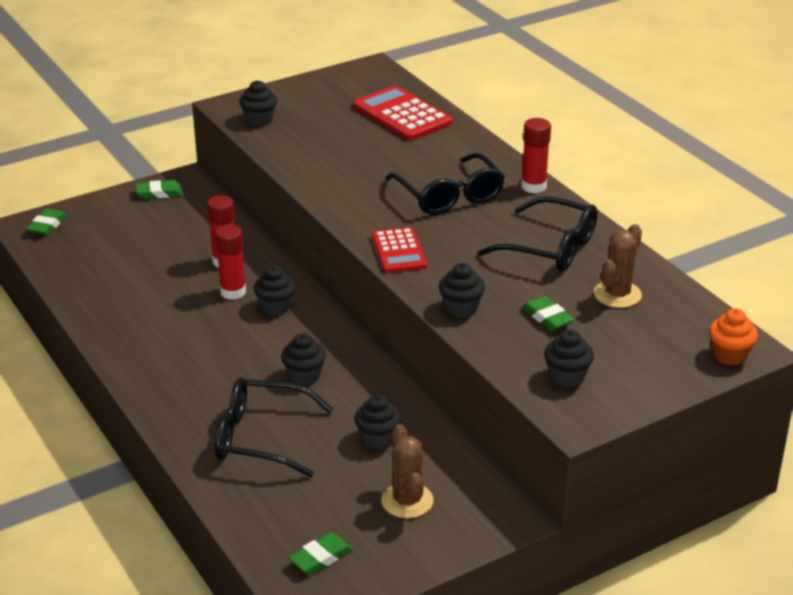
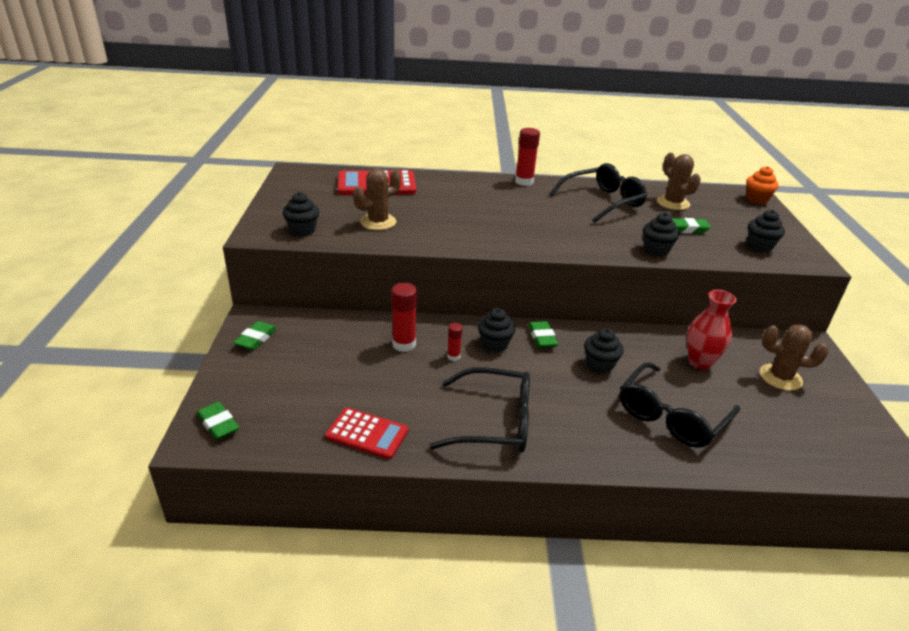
camera: 60 degrees left, 0 degrees up
(233, 292) = (453, 356): red glue stick -> red glue stick, size x0.55
(321, 145) = (378, 222): none -> brown cactus
(321, 557) = (841, 442): green eraser -> green eraser (542, 337)
(378, 439) = (700, 362): black cupcake -> red vase
(399, 251) = (563, 245): red calculator -> red calculator (367, 434)
(449, 196) = (506, 207): black glasses -> black glasses (494, 422)

